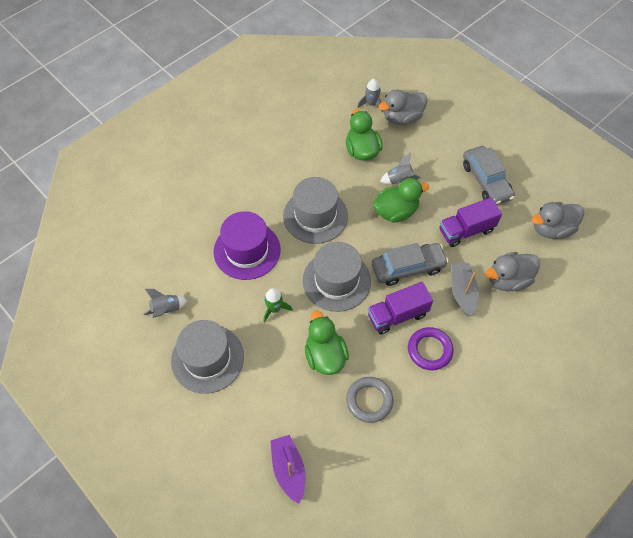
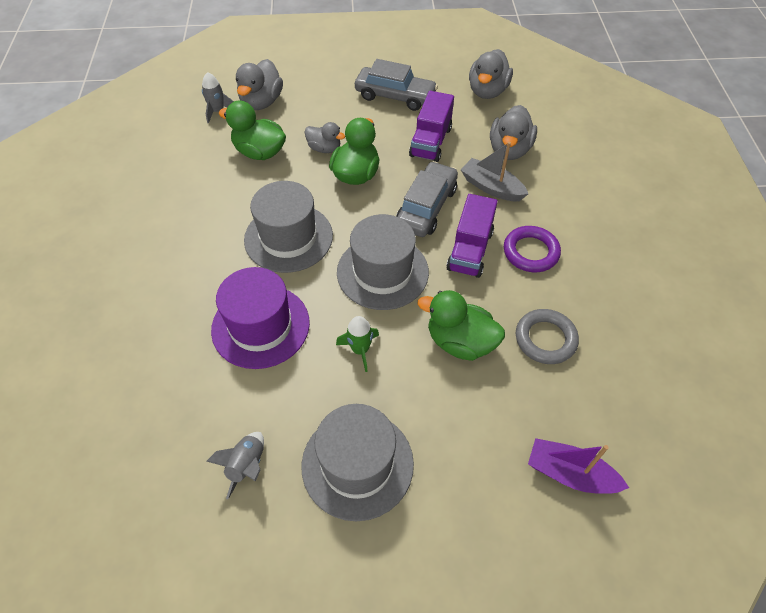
camera: 50 degrees left, 5 degrees down
(399, 179) = (324, 148): grey rocket -> grey duck

